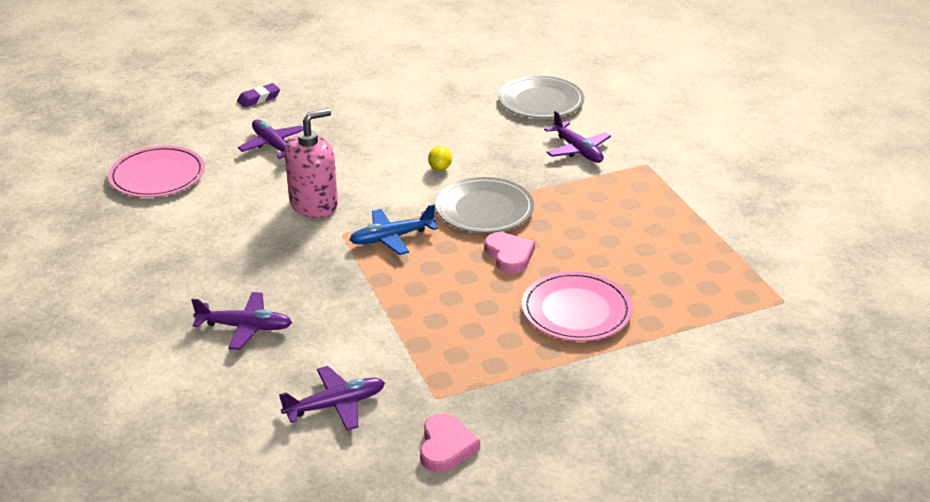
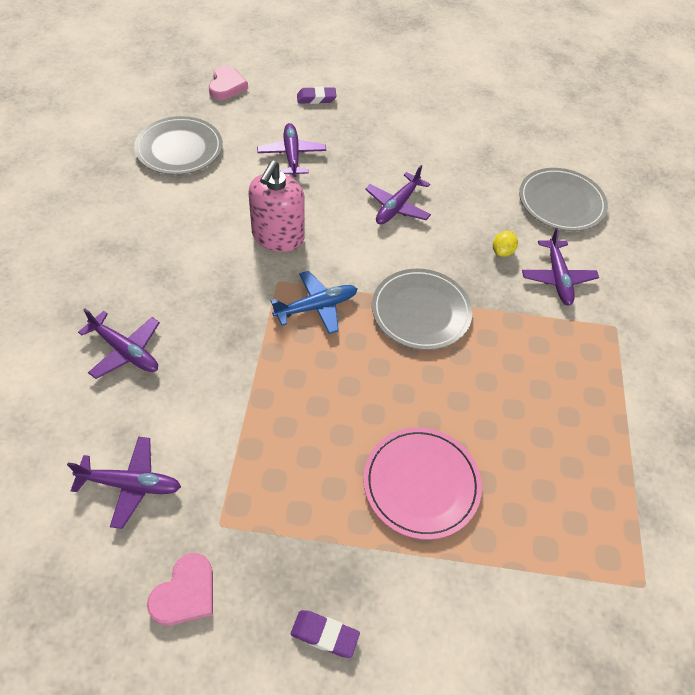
camera: 25 degrees right, 20 degrees up
(157, 176) = (179, 149): pink plate -> grey plate
(314, 204) = (278, 237): pink soap dispenser -> pink soap dispenser turned 120 degrees clockwise
(392, 238) = (316, 307): blue plane -> blue plane turned 150 degrees clockwise
(403, 149) = (397, 206): none -> purple plane
(440, 168) = (414, 243): yellow lemon -> yellow lemon (502, 251)
(509, 255) = (405, 380): pink heart -> pink heart (227, 86)
(578, 422) = (324, 634): none -> purple eraser

